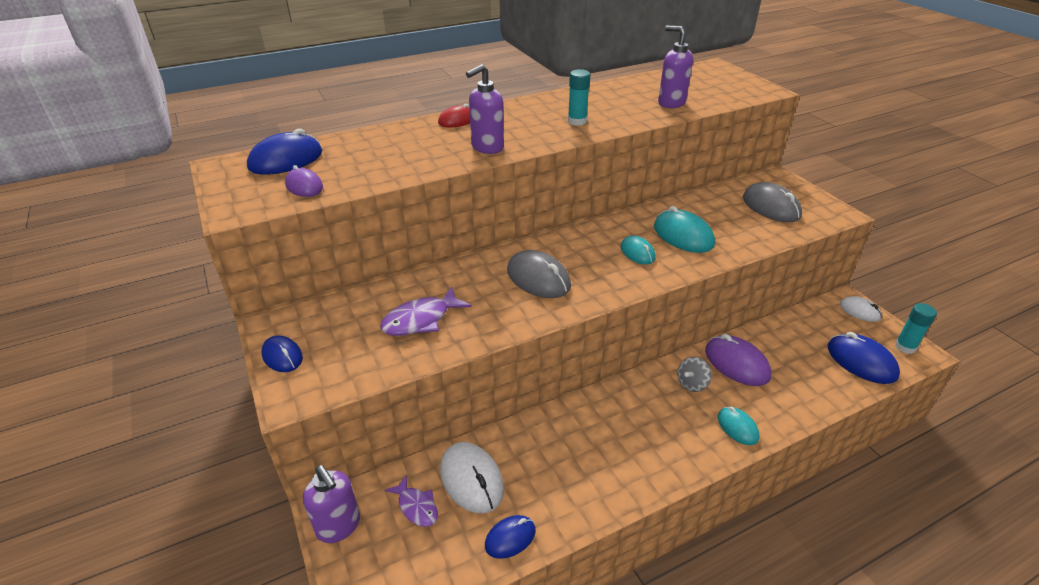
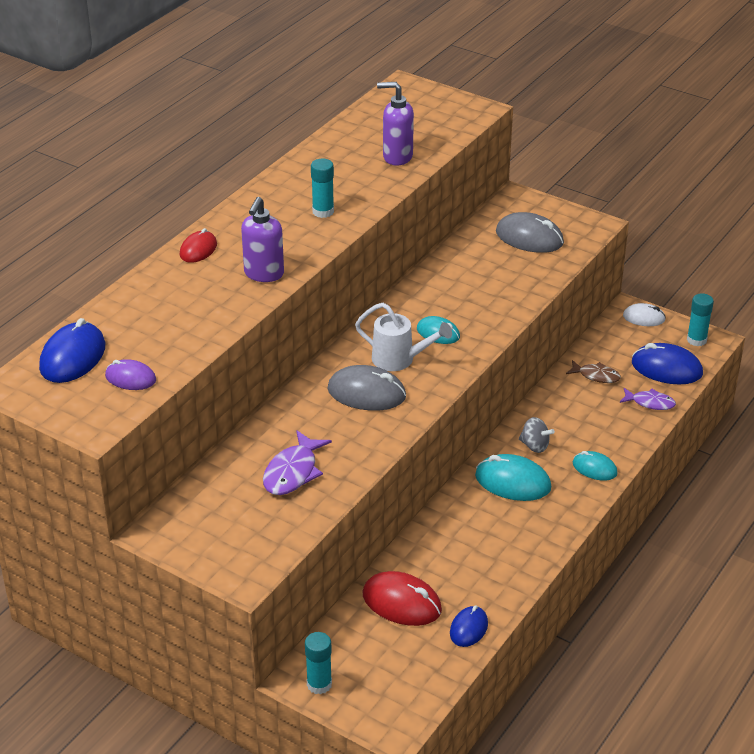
camera: 30 degrees left, 0 degrees up
(282, 356) = (198, 552): blue mouse -> none
(339, 526) = (319, 684): purple soap dispenser -> turquoise glue stick
(416, 506) = (372, 642): purple fish -> purple fish (650, 403)
(471, 479) = (402, 602): white mouse -> red mouse
(587, 262) = (399, 359): none -> white watering can
(683, 235) = (467, 299): turquoise mouse -> turquoise mouse (512, 482)
(692, 384) = (535, 446): grey spinning top -> grey spinning top turned 75 degrees counterclockwise
(736, 363) = (563, 412): purple mouse -> none
(786, 344) = (596, 376): none -> brown fish

